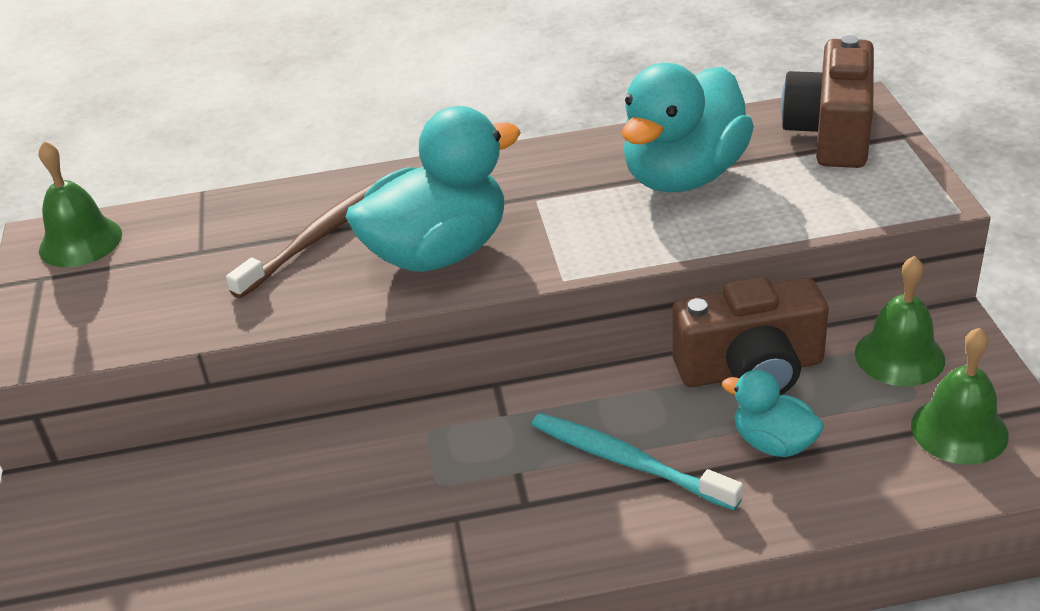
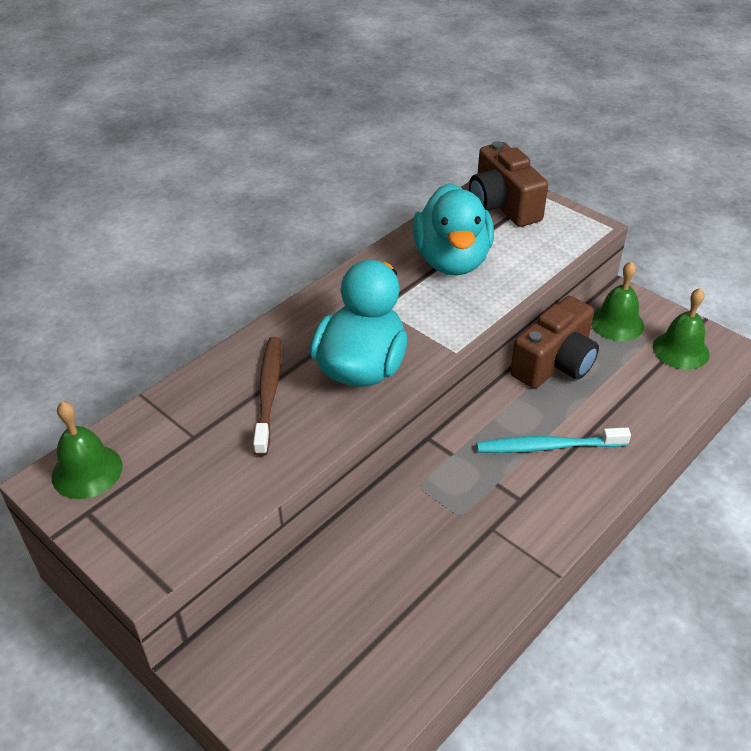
camera: 40 degrees left, 5 degrees up
(773, 443) = (607, 399): turquoise duck -> none

